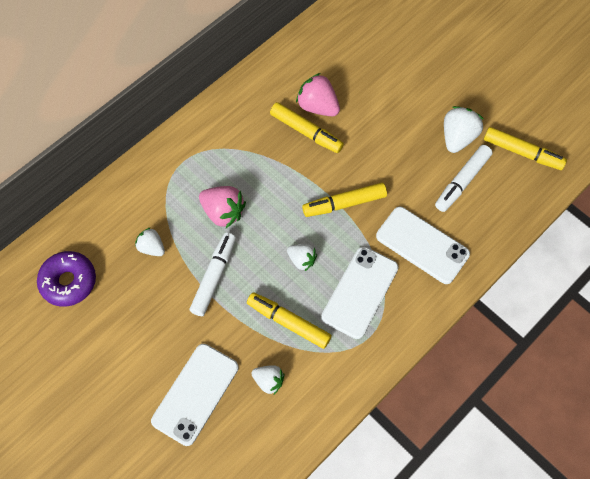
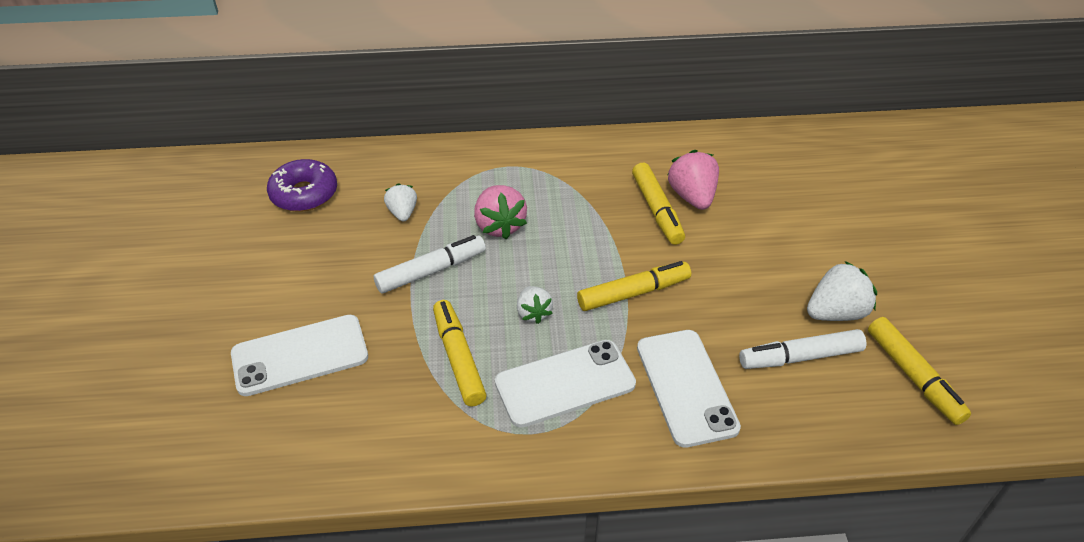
camera: 40 degrees right, 20 degrees down
(269, 381) = (379, 396): white strawberry -> none
(344, 203) = (633, 293): yellow marker -> yellow marker turned 135 degrees clockwise

